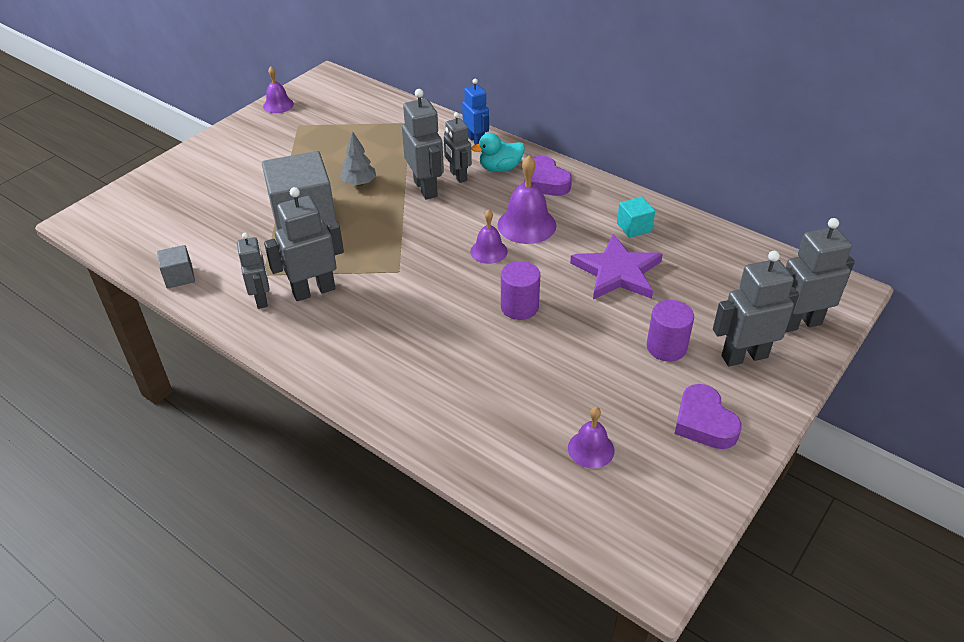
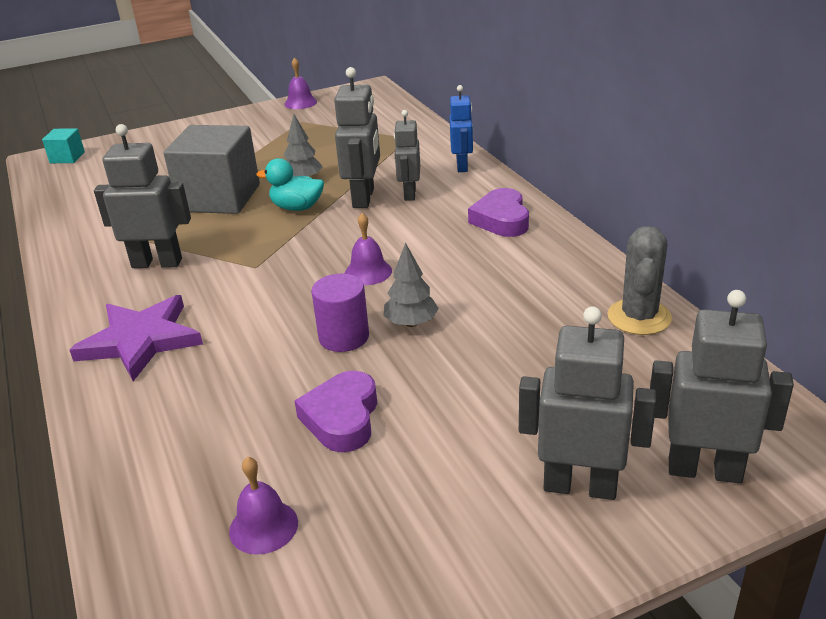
camera: 30 degrees right, 10 degrees down
(179, 277) = (61, 221): grey cube -> none
(261, 299) = (105, 257): grey robot -> none
(500, 168) = (462, 196): turquoise duck -> turquoise duck (297, 207)
(526, 225) = (437, 256): purple bell -> none
(555, 282) = (411, 323): none -> grey tree
(617, 272) = (498, 333): purple star -> purple star (141, 340)
(634, 227) = (566, 290): turquoise cube -> turquoise cube (67, 158)
(666, 347) = (479, 438): purple cylinder -> none
(693, 234) = (639, 317): none -> grey cactus
(704, 422) = (442, 552): purple heart -> purple heart (342, 418)

